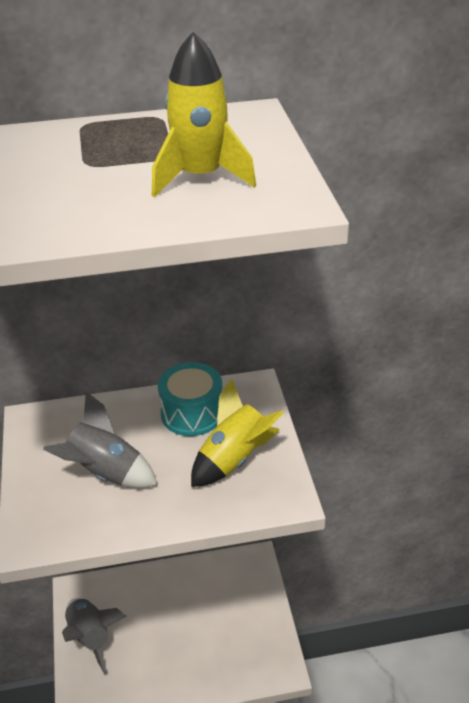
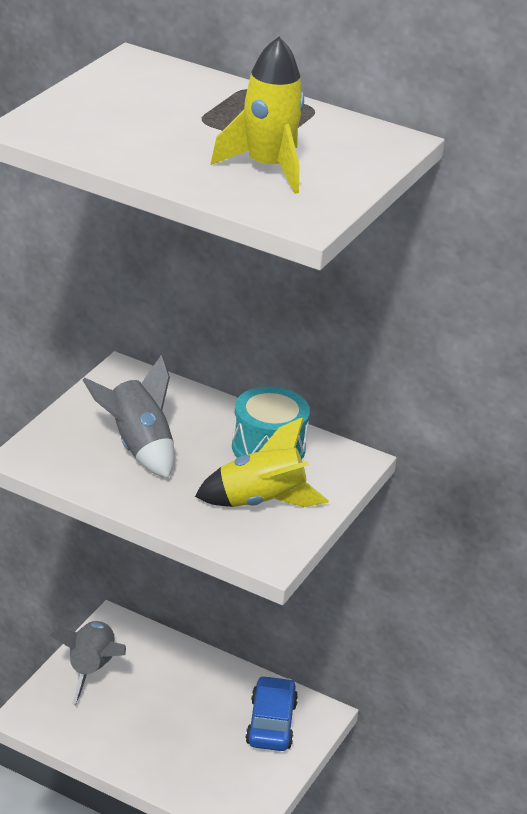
camera: 35 degrees right, 5 degrees down
(235, 588) = (271, 723): none -> blue car

